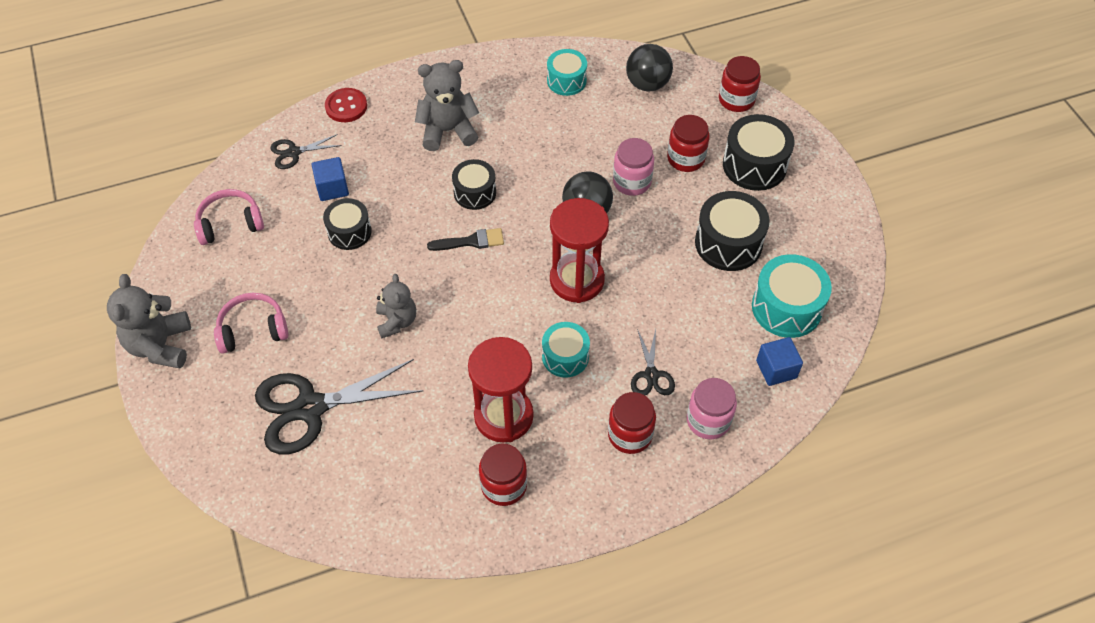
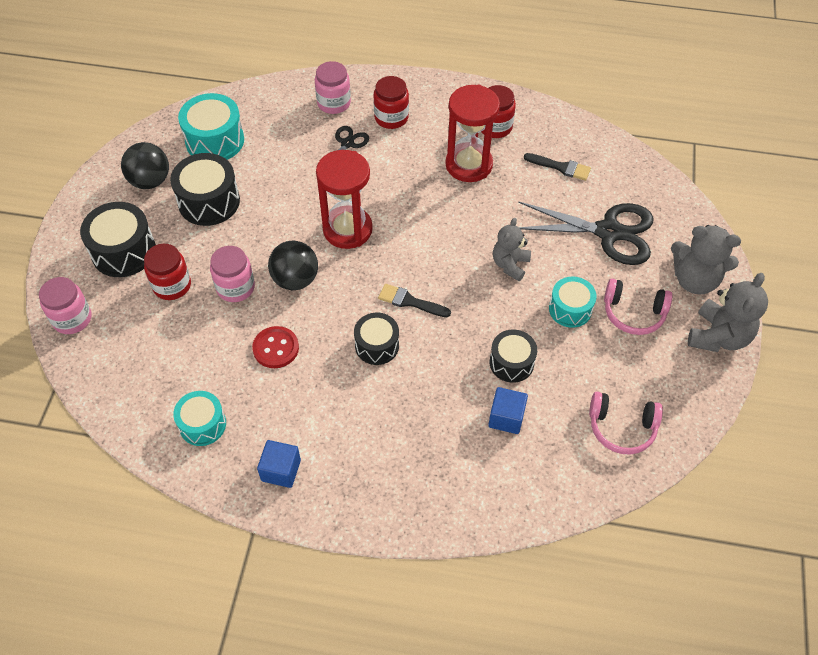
camera: 150 degrees left, 0 degrees up
(294, 152) = (527, 481): black scissors -> none
(346, 106) = (445, 514): red button -> red button (276, 348)
(398, 467) = (561, 167): none -> black brush
(448, 131) = (359, 426): grey teddy bear -> grey teddy bear (694, 280)
(565, 356) = (398, 181): turquoise drum -> turquoise drum (570, 309)
(647, 84) = (131, 378): black ball -> black ball (150, 181)
(736, 100) = (72, 319): red jar -> pink jar
(776, 369) = (261, 110): blue cube -> blue cube (281, 470)

